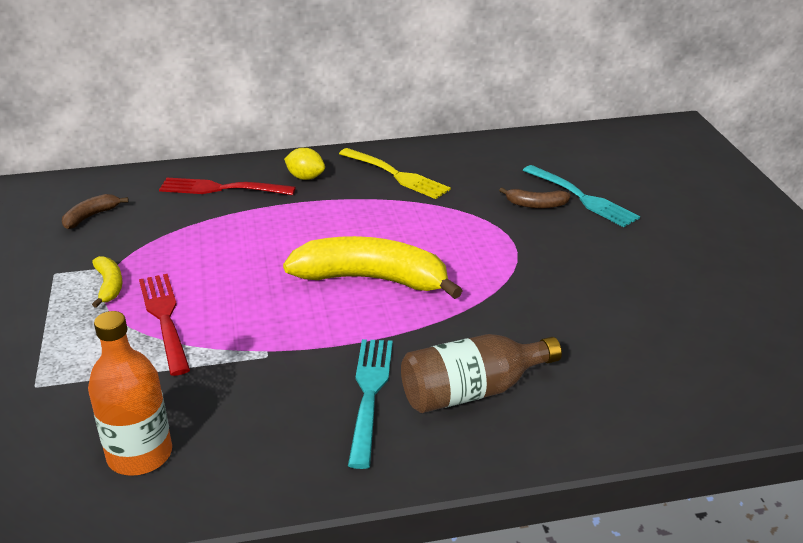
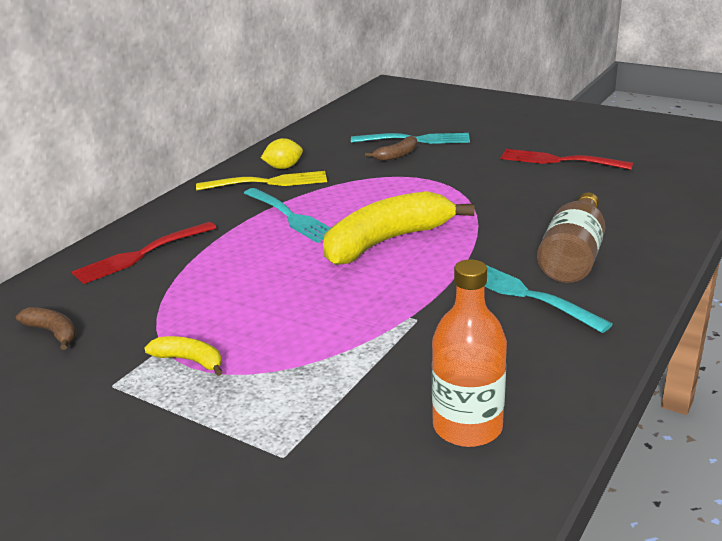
camera: 45 degrees left, 5 degrees down
(91, 216) = (53, 332): brown banana -> brown banana turned 135 degrees clockwise
(165, 319) = (291, 348): red fork -> red fork (560, 160)
(305, 177) = (199, 215): yellow lemon -> yellow lemon (283, 167)
(354, 214) = (290, 216): none -> turquoise fork

